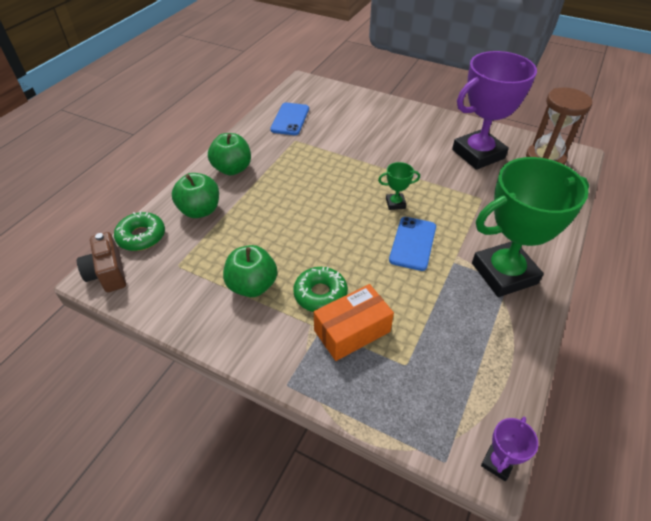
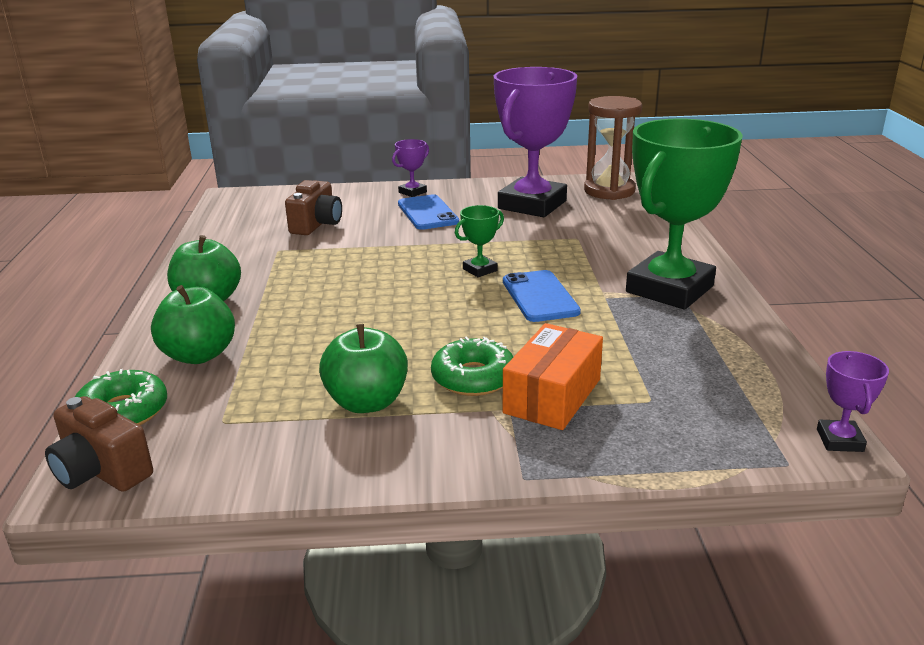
camera: 30 degrees left, 20 degrees down
(290, 119) = (249, 233): blue phone -> blue phone (428, 213)
(331, 125) = (317, 225): none -> brown camera
(410, 114) = (412, 192): none -> purple trophy

